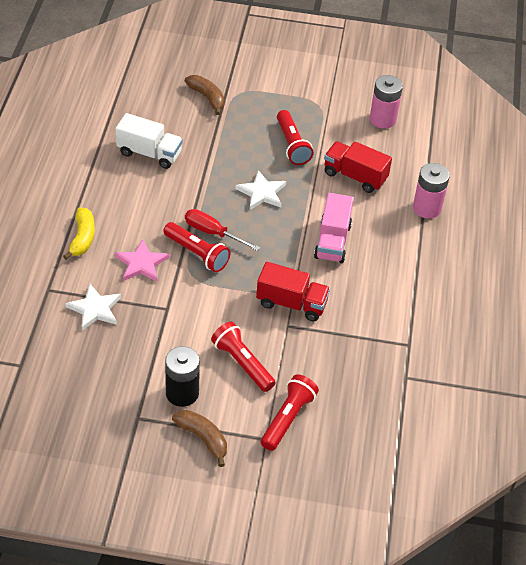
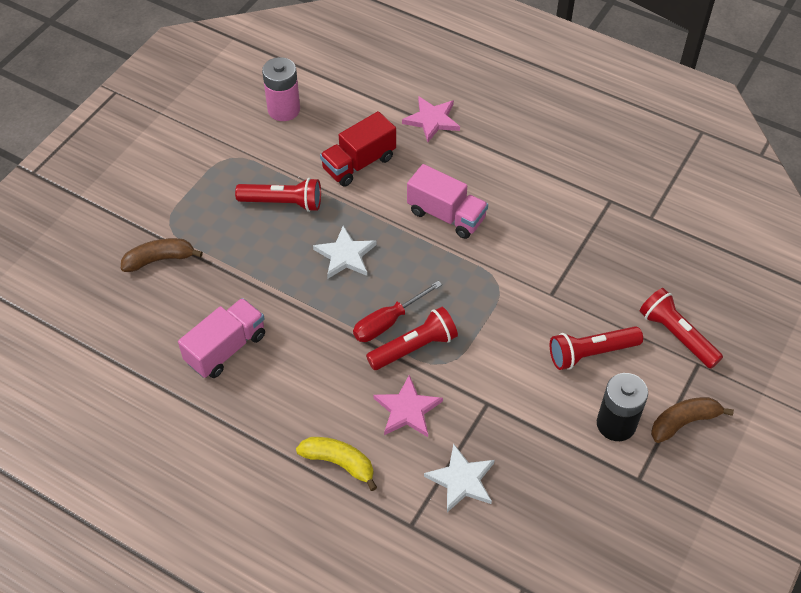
camera: 65 degrees left, 5 degrees up
(149, 153) = (226, 348): white truck -> pink truck
(291, 303) = (521, 281): red truck -> none
(427, 208) = (432, 120): pink battery -> pink star

